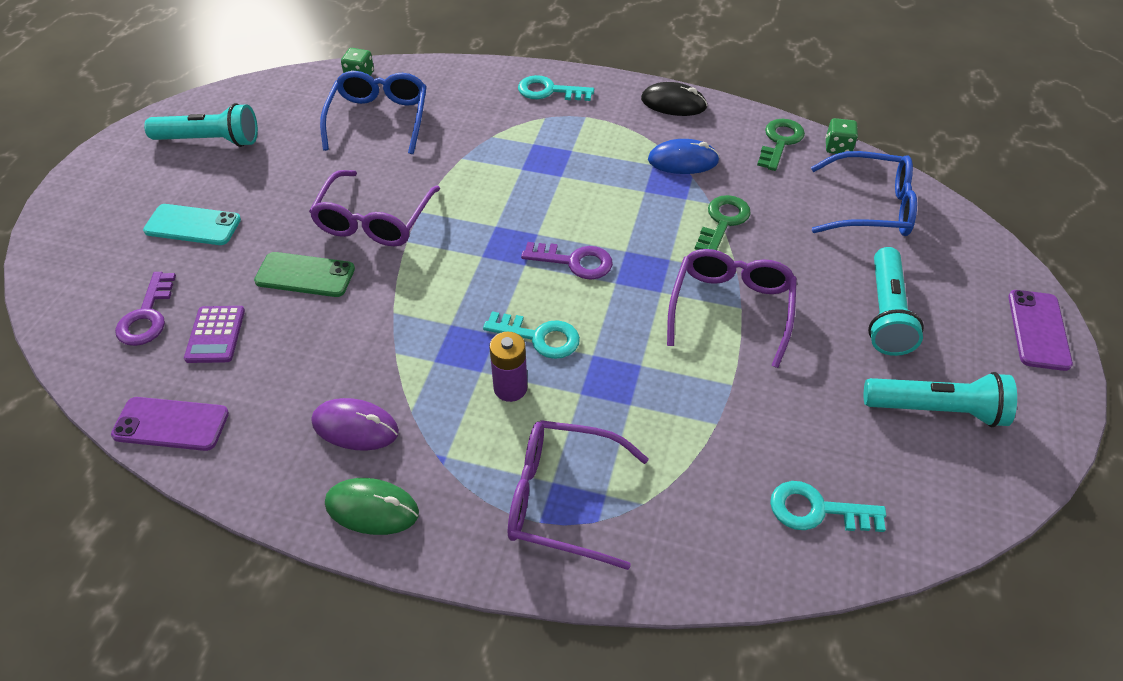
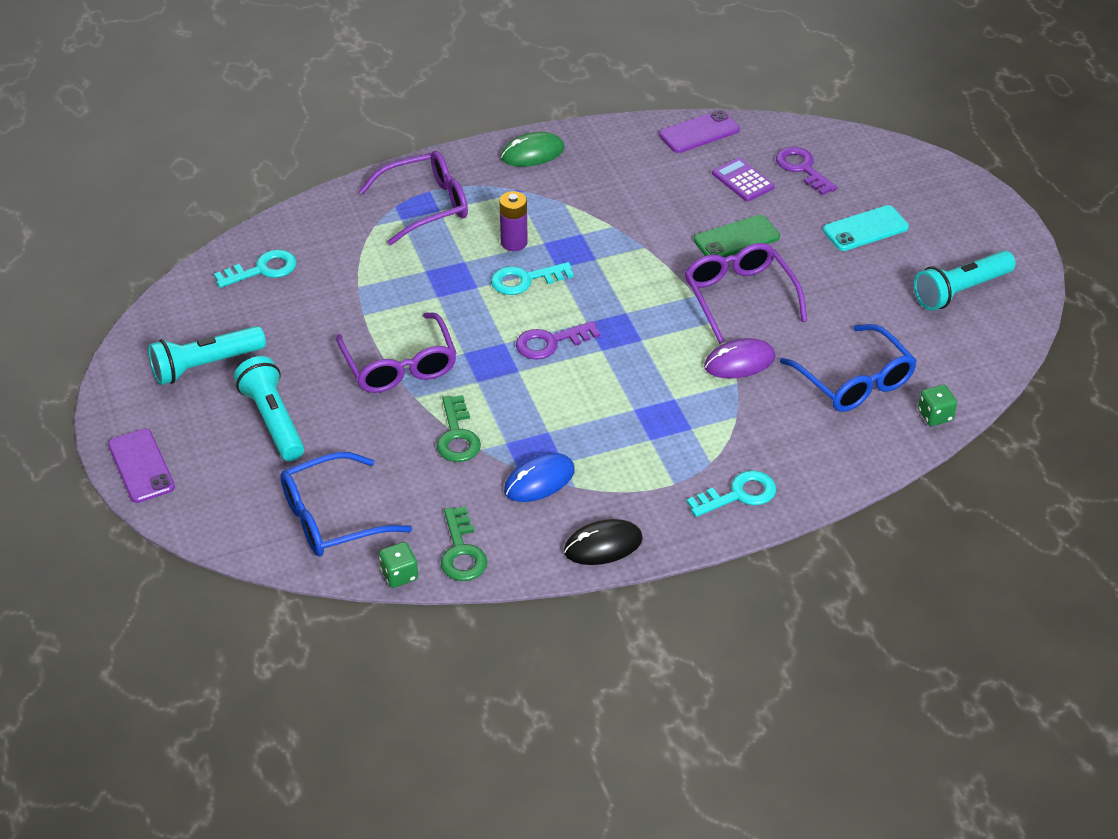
camera: 145 degrees right, 5 degrees down
(355, 427) = (588, 180): purple mouse -> purple mouse (739, 362)

